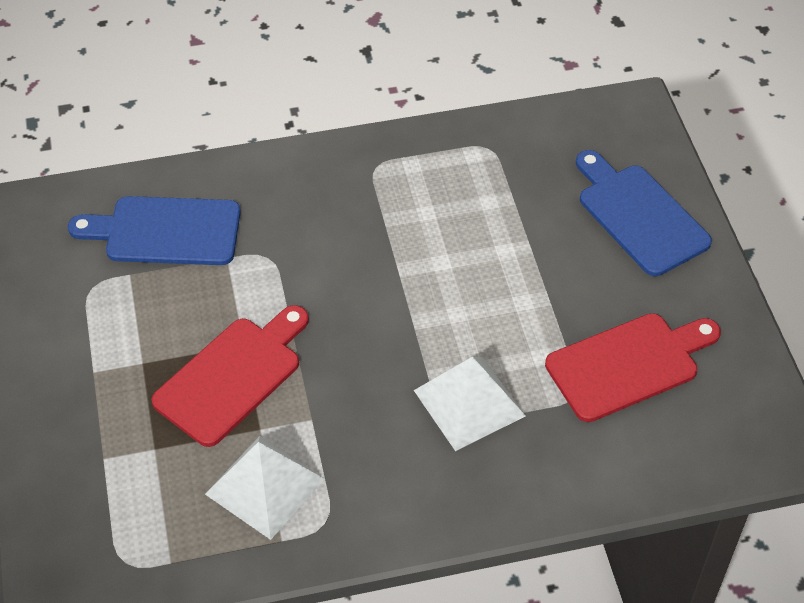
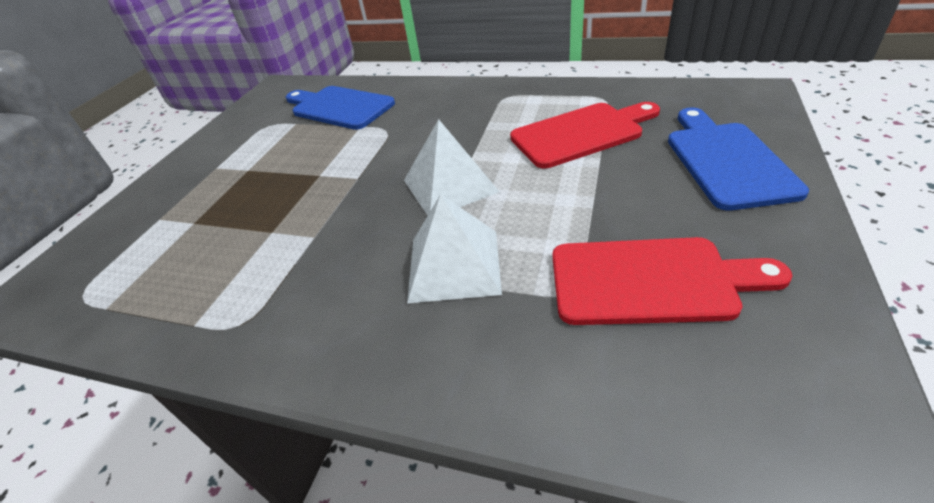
camera: 35 degrees right, 10 degrees down
(232, 376) = (291, 192): red cutting board -> red cutting board (581, 133)
(265, 486) = (230, 275): white pyramid -> white pyramid (450, 186)

